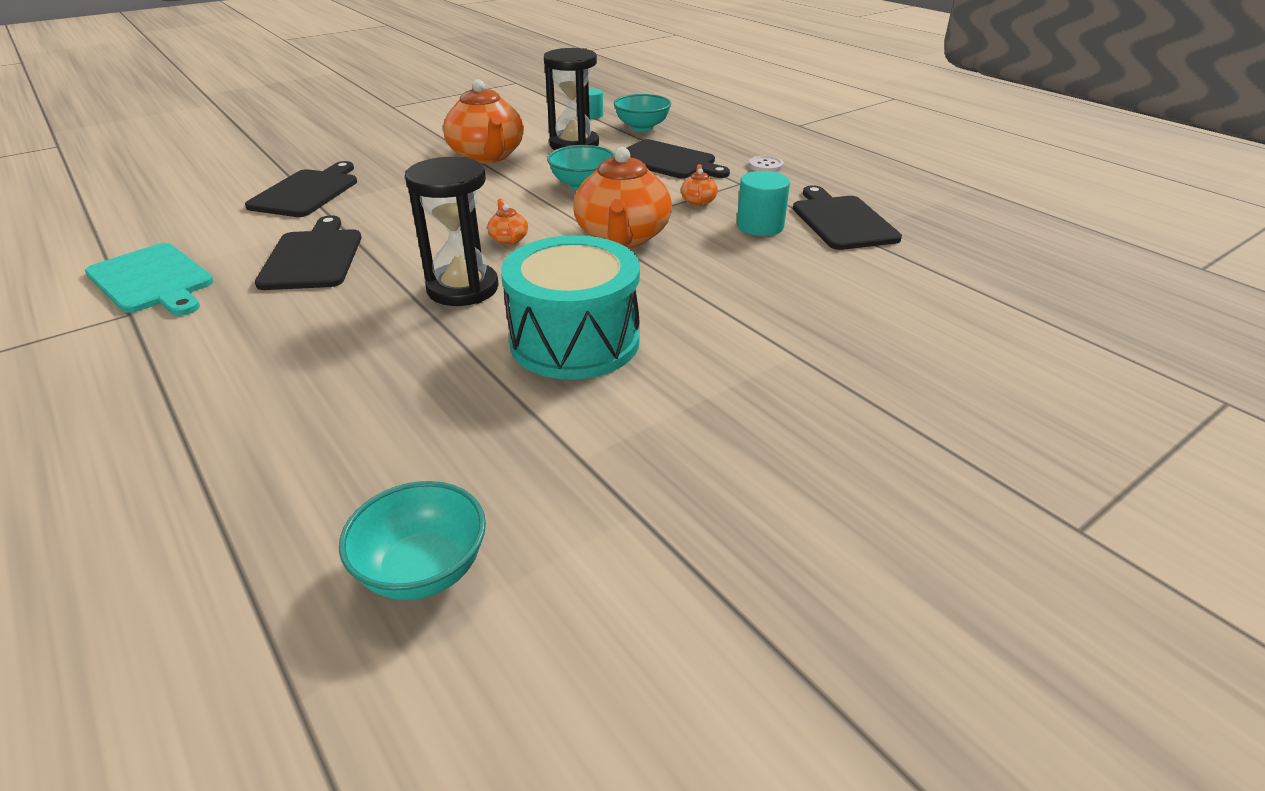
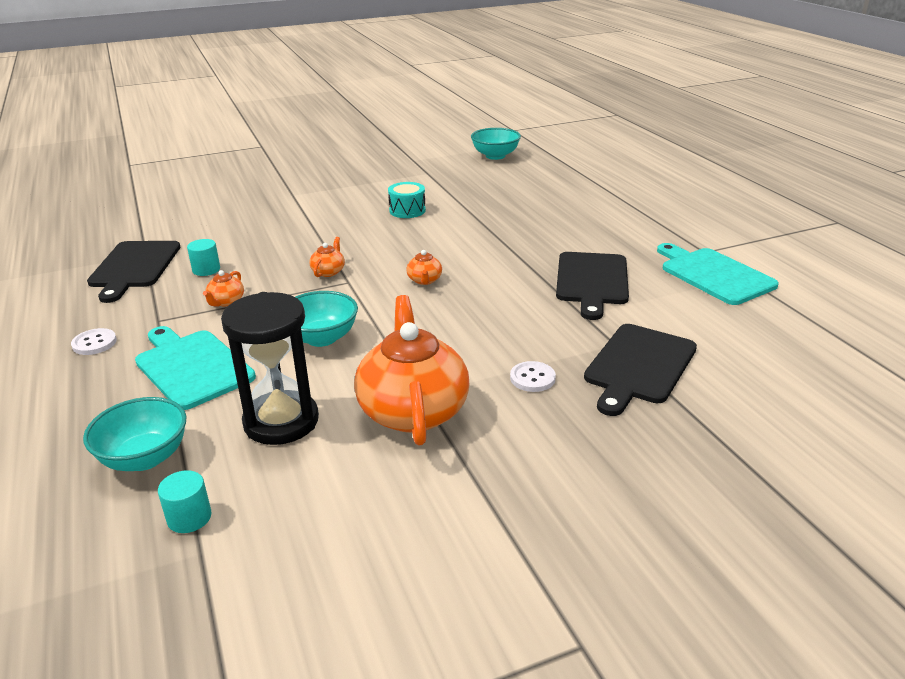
camera: 165 degrees left, 5 degrees down
(398, 178) = (532, 378): none -> white button
(463, 288) = (469, 245): black hourglass -> none
(575, 341) = (407, 210): turquoise drum -> turquoise drum, size x0.46
(622, 237) = (328, 272): orange teapot -> orange teapot, size x0.41
(668, 161) = (192, 367): black cutting board -> turquoise cutting board
(760, 226) = (206, 270): turquoise cylinder -> turquoise cylinder, size x0.65

